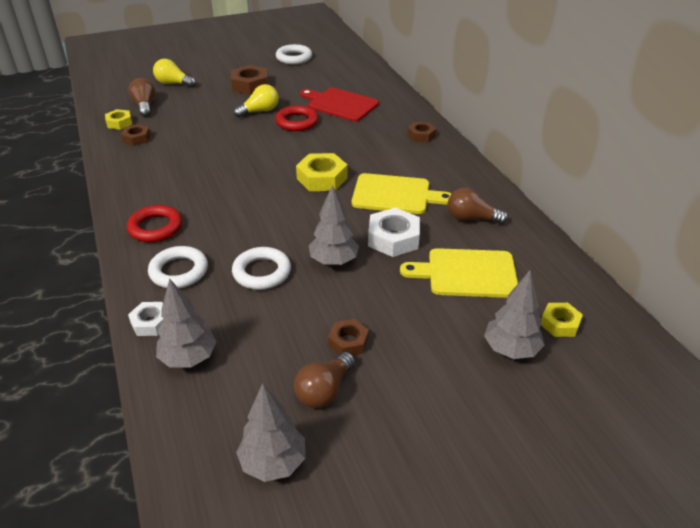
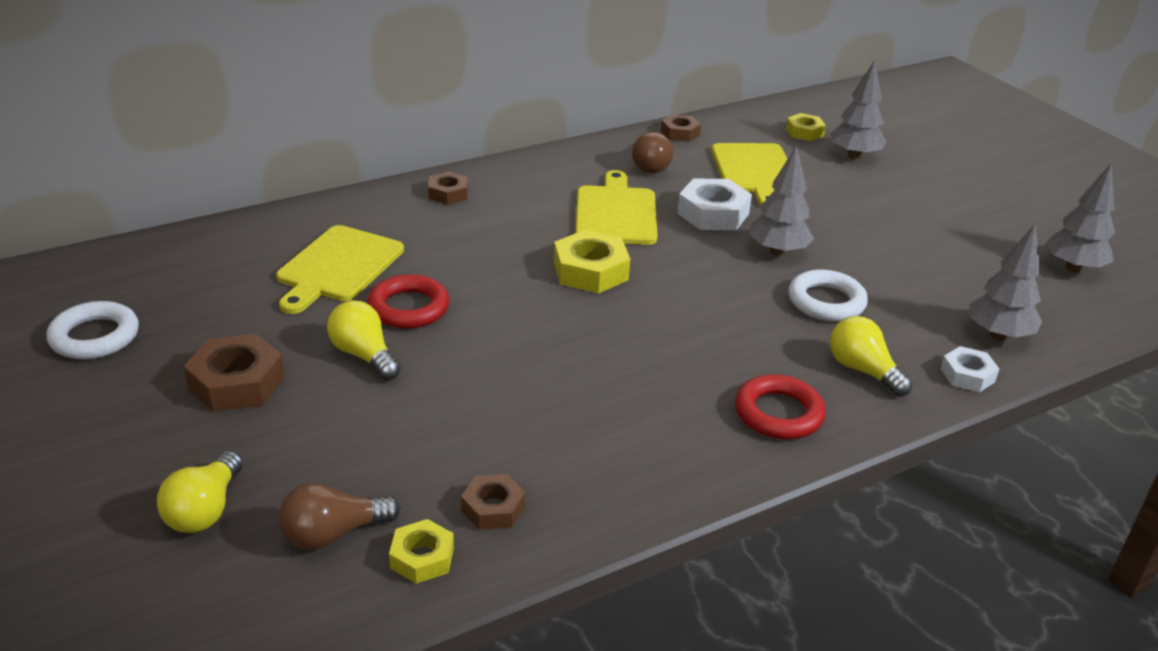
camera: 100 degrees left, 5 degrees down
(179, 271) = (862, 370): white ring -> yellow light bulb
(324, 391) = (974, 247): brown light bulb -> none
(340, 104) = (337, 267): red cutting board -> yellow cutting board
(348, 342) = (902, 237): brown nut -> brown nut (680, 133)

